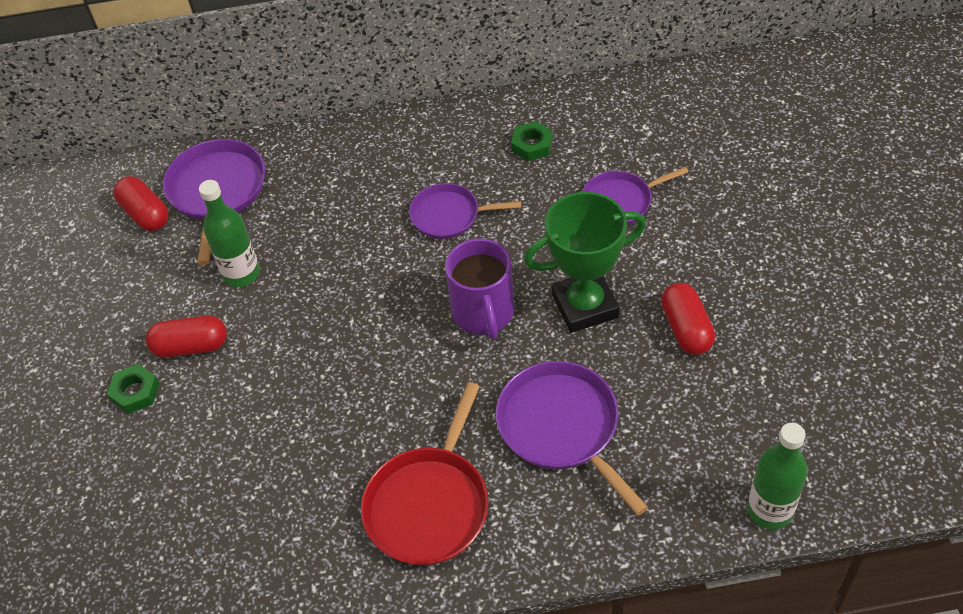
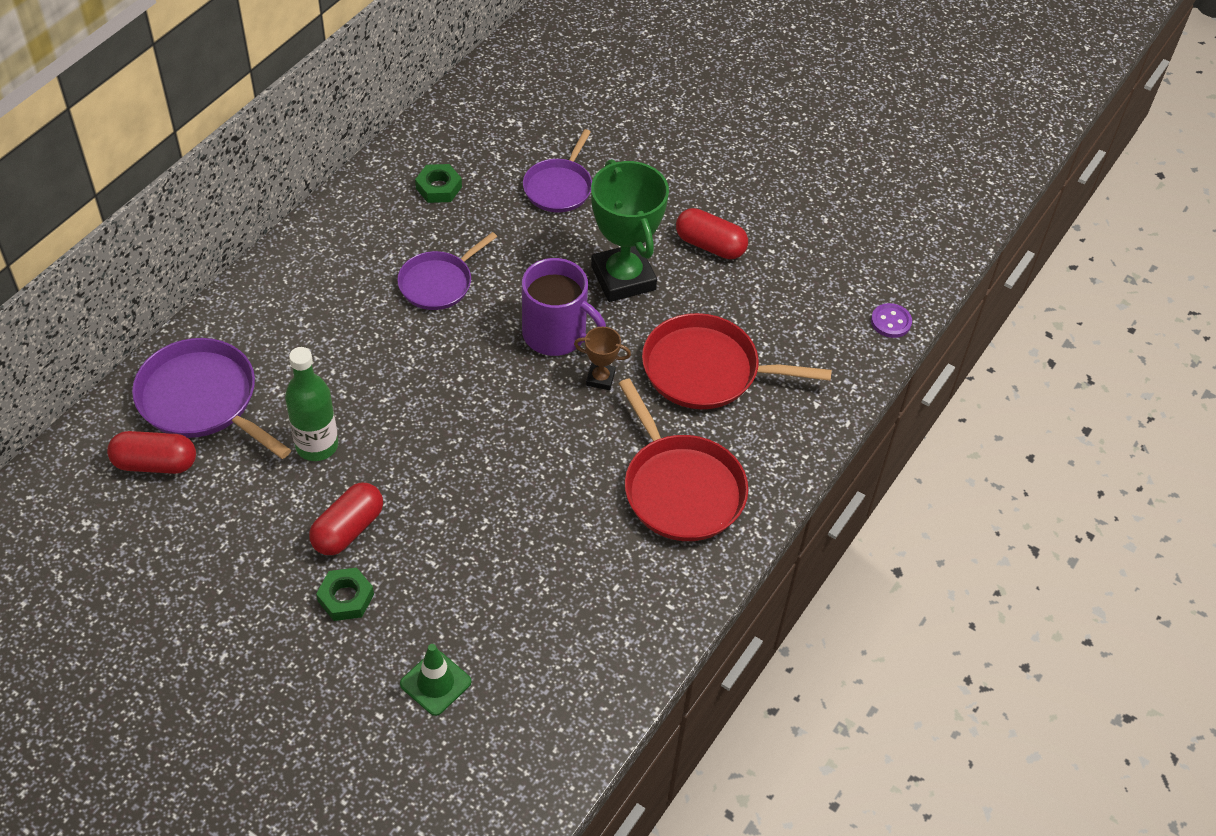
camera: 55 degrees left, 0 degrees up
(112, 499) = (435, 683): none -> green traffic cone
(474, 371) = (600, 378): none -> brown trophy
(562, 427) = (706, 370): purple pan -> red pan
(585, 306) = (623, 278): green trophy -> green trophy turned 45 degrees counterclockwise
(770, 510) = (891, 322): green bottle -> purple button

